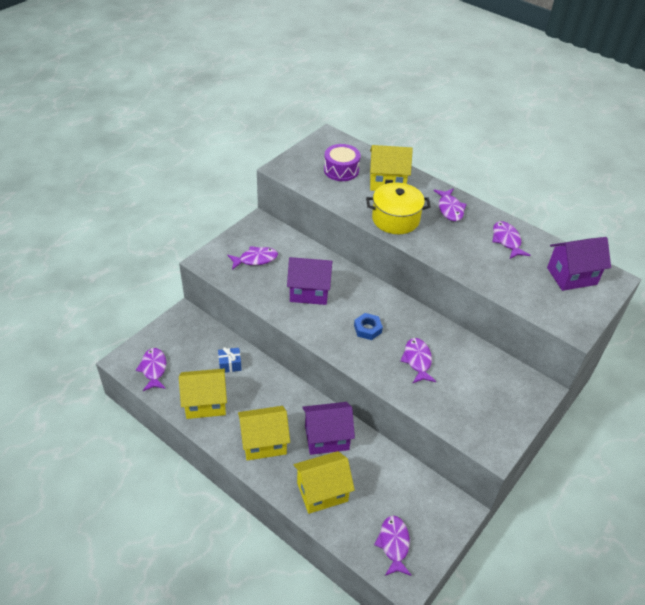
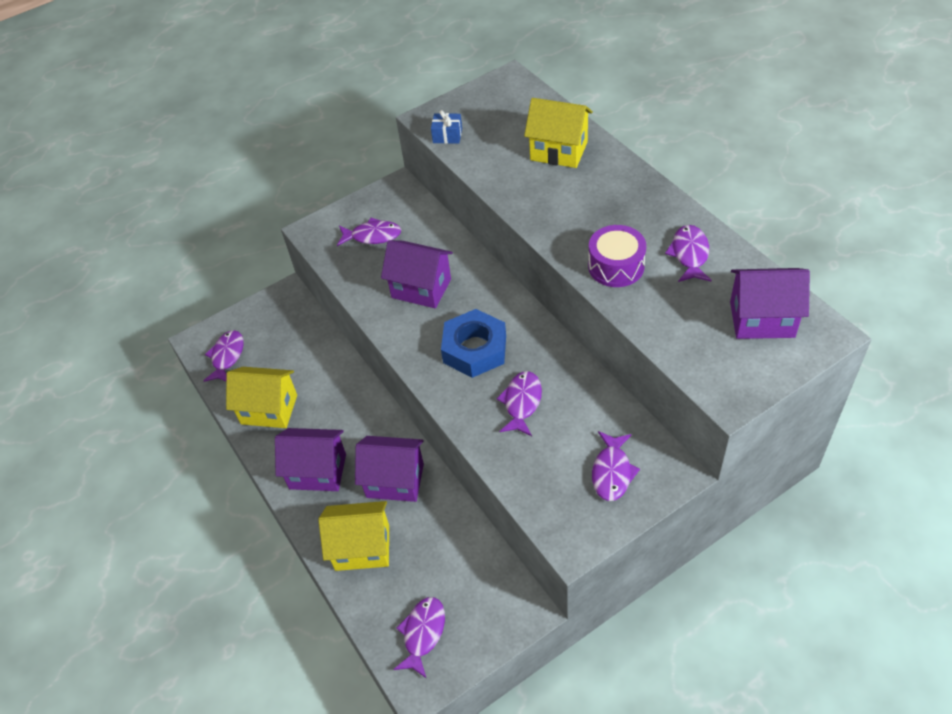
camera: 25 degrees right, 5 degrees up
(230, 364) = (316, 366): blue gift -> blue gift (447, 136)
(264, 442) = (318, 471): yellow house -> purple house
(341, 170) = (504, 128): purple drum -> purple drum (616, 266)
(367, 329) = (475, 349): blue nut -> blue nut, size x1.81
(395, 219) = (546, 205): yellow pot -> none
(450, 209) = (629, 198): purple fish -> purple fish (612, 472)

